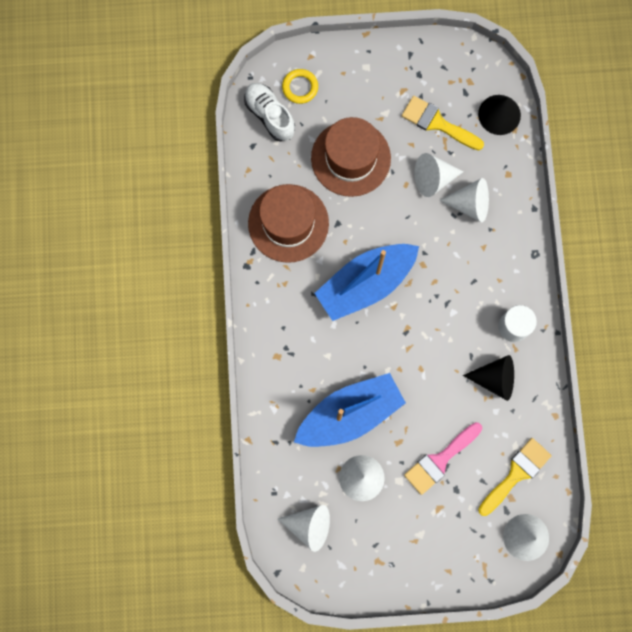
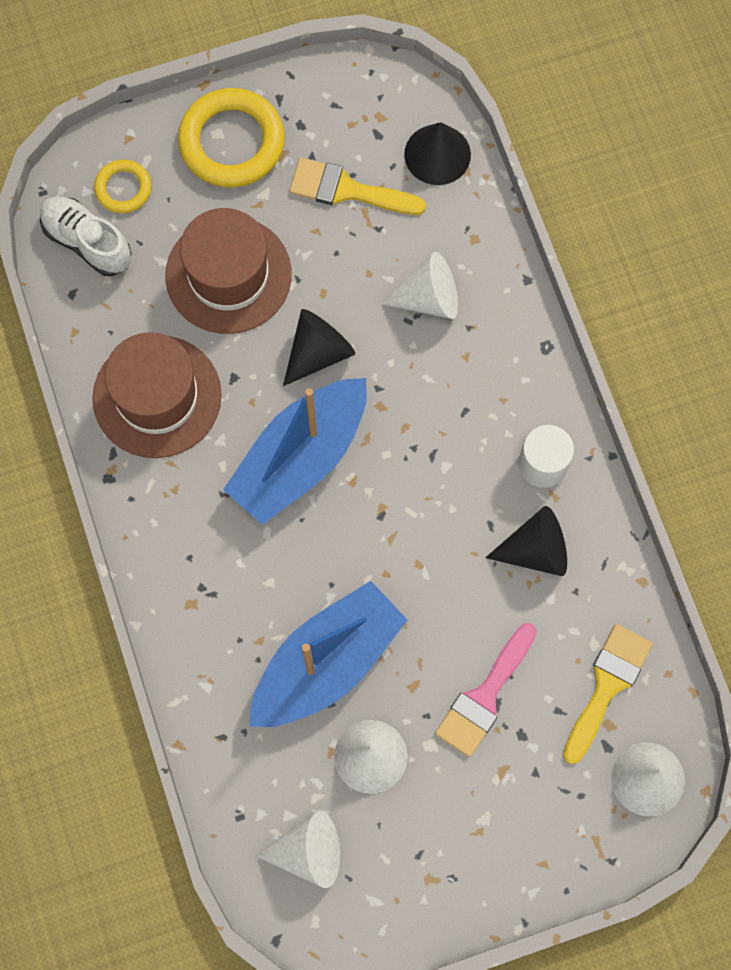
camera: 15 degrees left, 5 degrees down
(374, 75) = (232, 142): none -> yellow ring
(393, 221) = (318, 352): none -> black cone
(433, 179) = (363, 274): white cone -> none

